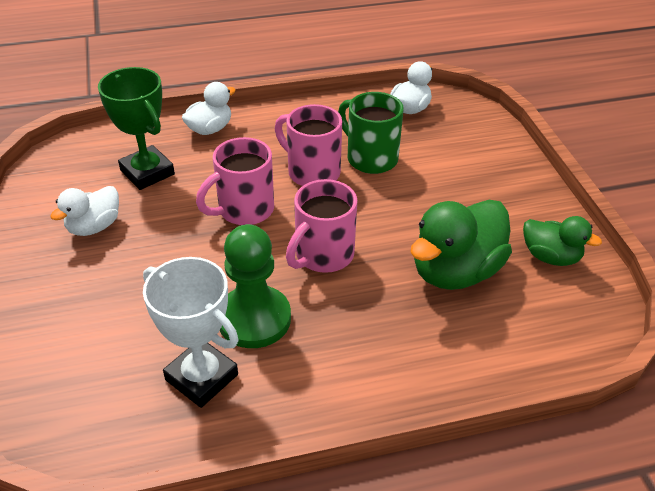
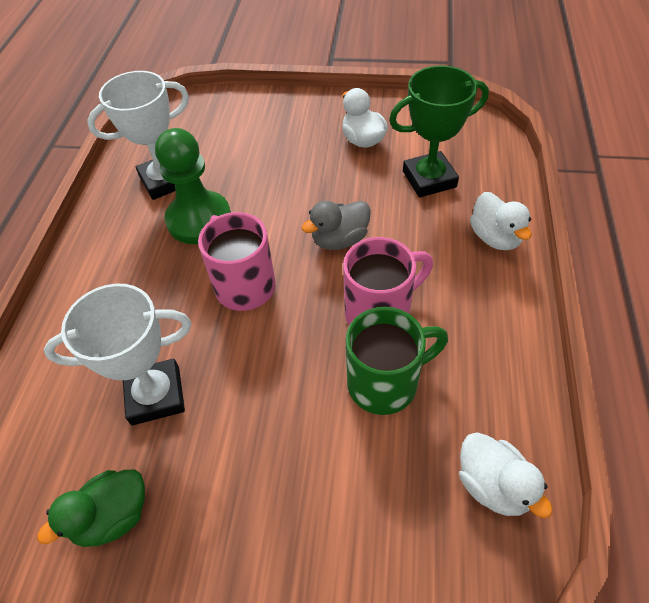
camera: 115 degrees right, 10 degrees up
(244, 210) = (339, 240): pink mug -> grey duck
(455, 271) = (156, 395): green duck -> white trophy

